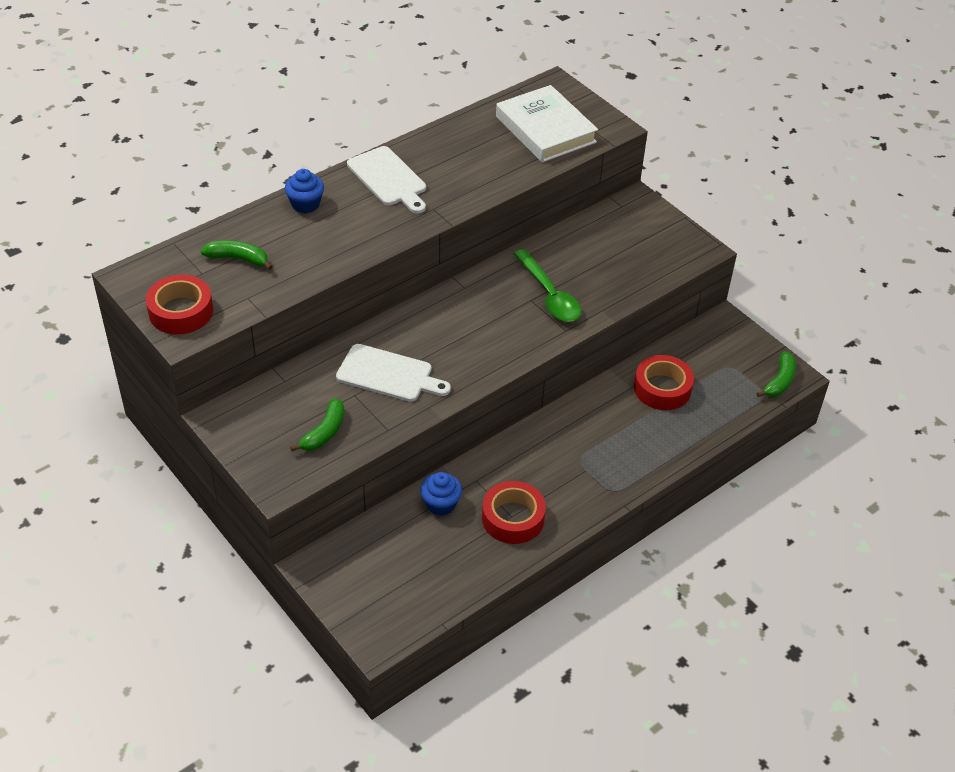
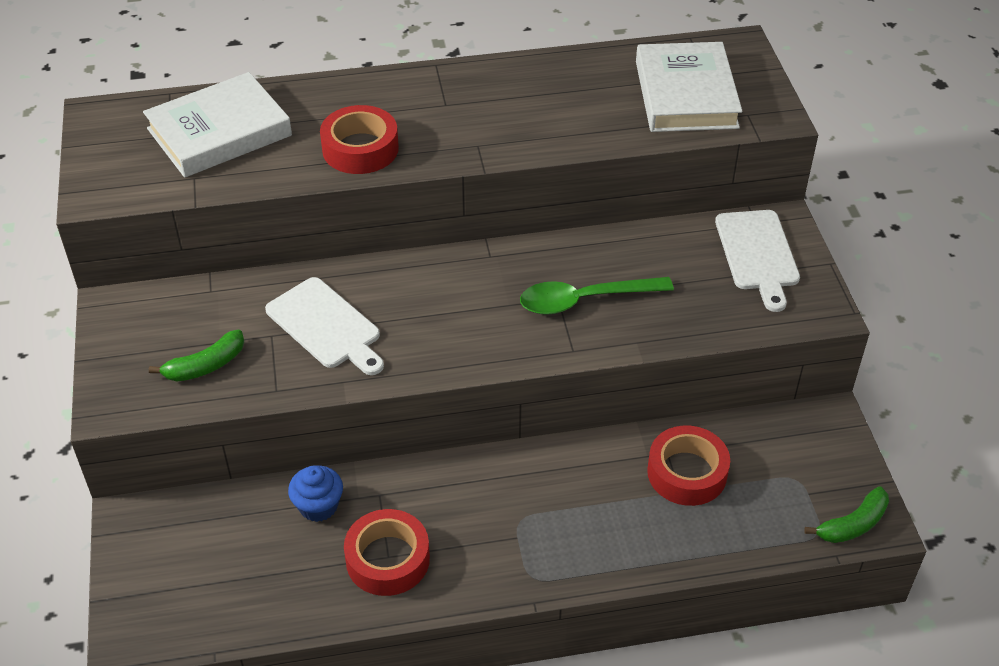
camera: 30 degrees right, 0 degrees up
(181, 311) = (114, 169): red tape -> red tape (360, 149)
(238, 259) = (219, 132): green banana -> white book
(305, 204) = (339, 95): blue cupcake -> none
(388, 179) = (453, 95): white cutting board -> white cutting board (757, 254)
(549, 295) = (584, 300): green spoon -> green spoon turned 75 degrees clockwise

